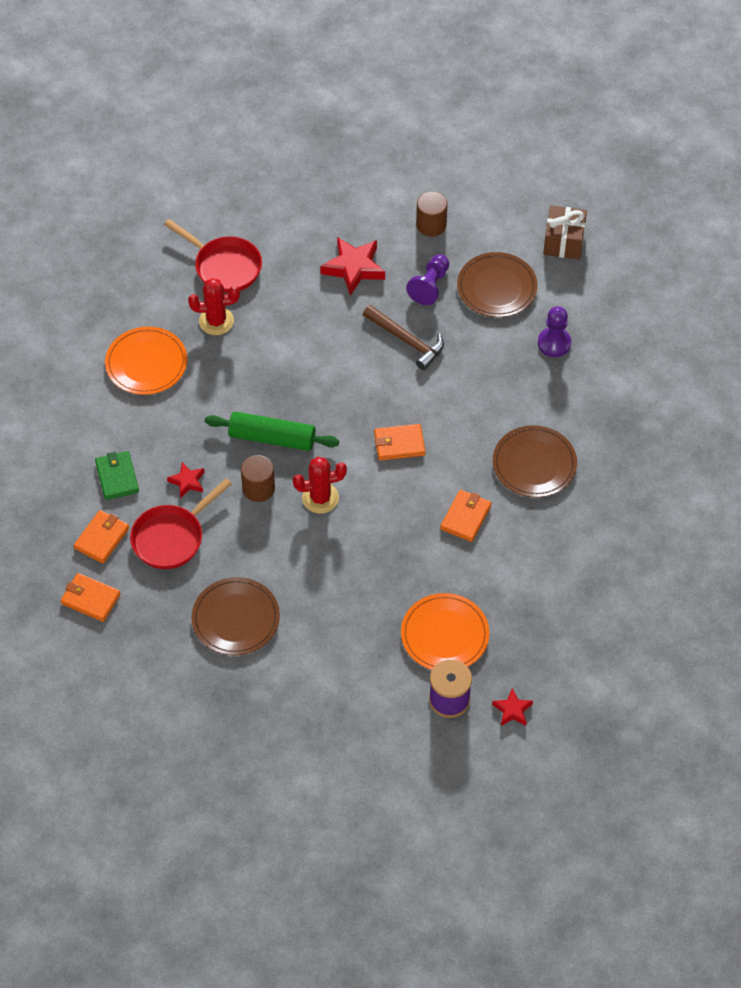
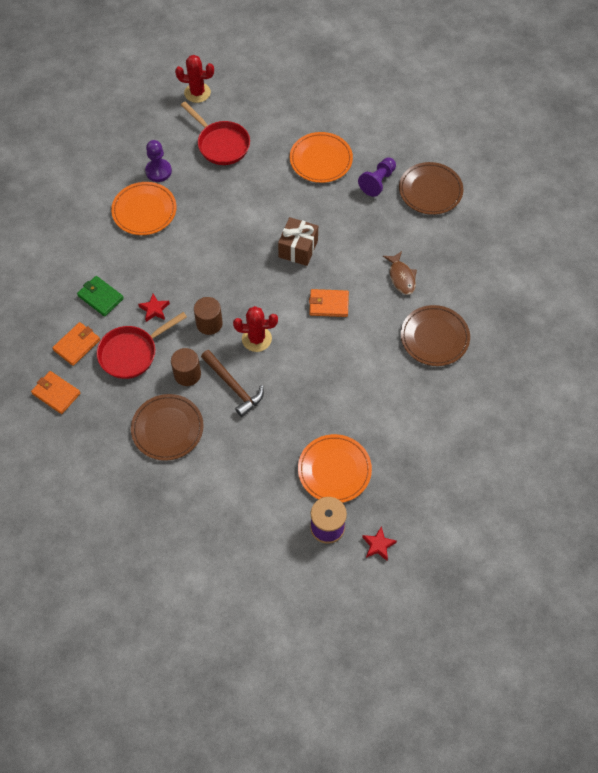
camera: 10 degrees right, 5 degrees up
(117, 477) = (100, 297): green wallet -> green wallet turned 45 degrees counterclockwise
(216, 321) = (205, 185): red cactus -> red cactus (197, 93)
(272, 438) = (229, 284): green rolling pin -> none
(354, 268) = (321, 159): red star -> orange plate
(407, 341) = (351, 222): brown hammer -> brown hammer (233, 386)
(431, 225) = (388, 134): brown cylinder -> brown cylinder (187, 374)
(465, 517) = (370, 373): orange wallet -> none
(481, 398) = (401, 277): none -> brown fish
(554, 343) = (468, 241): purple pawn -> purple pawn (158, 171)
(564, 242) = (490, 162): brown gift -> brown gift (298, 249)

